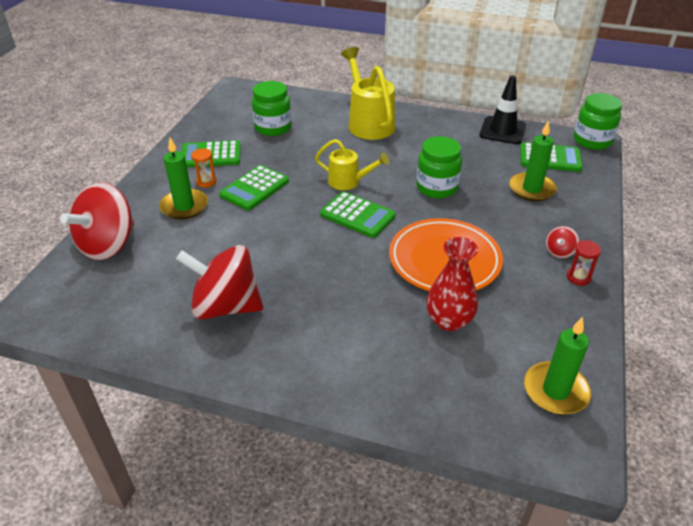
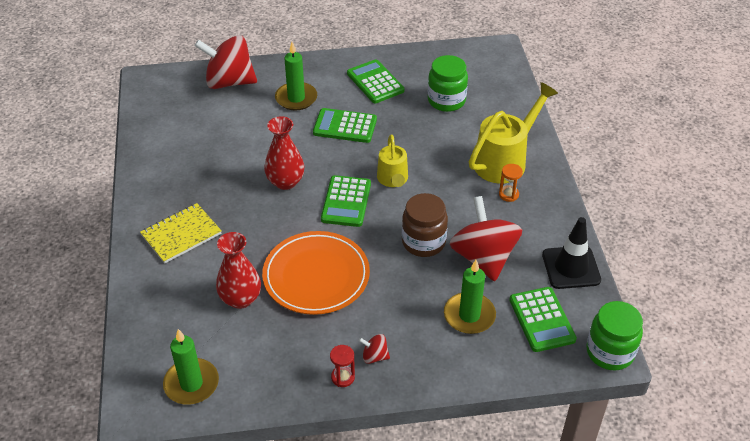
camera: 65 degrees right, 5 degrees up
(206, 182) = (336, 96): orange hourglass -> orange hourglass (508, 194)
(226, 306) = (196, 168): red spinning top -> red spinning top (483, 258)
(301, 245) = (285, 182): none -> red vase
(325, 345) = (181, 235): none -> yellow notebook
(436, 188) = (423, 242): green jar -> brown jar

